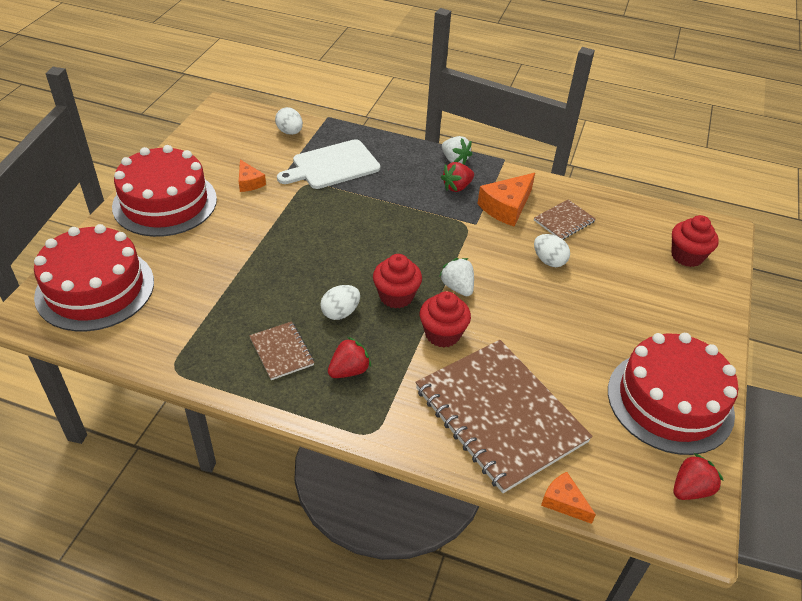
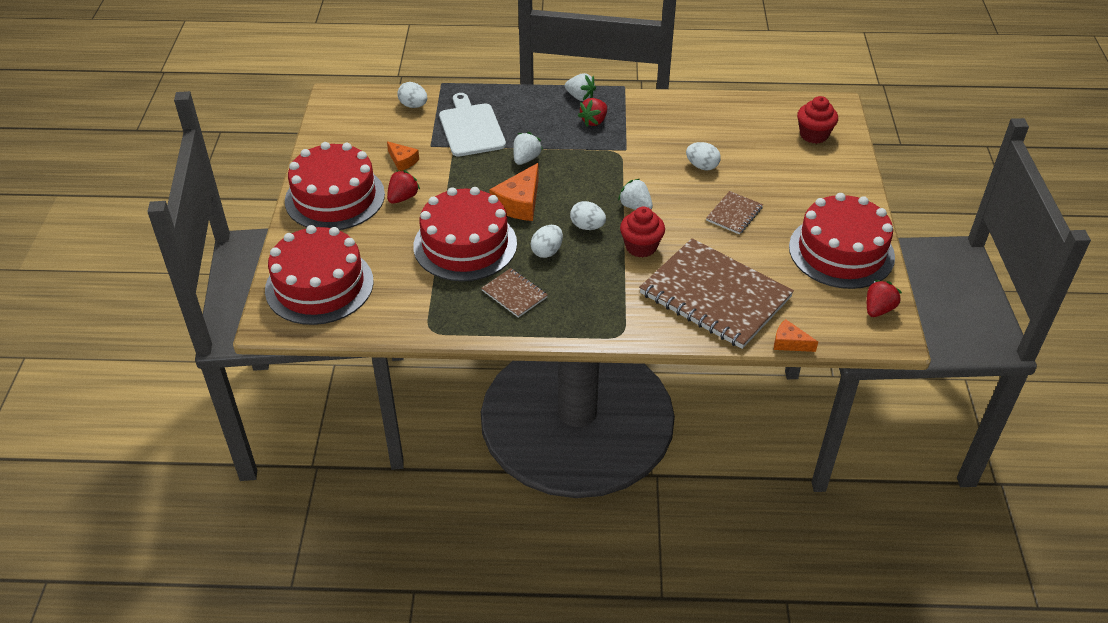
camera: 15 degrees left, 0 degrees up
(261, 283) = (465, 245): none -> red cake
(332, 165) = (471, 128): white cutting board -> white cutting board turned 120 degrees clockwise
(349, 370) = (578, 294): red strawberry -> red strawberry (403, 198)
(369, 209) = (526, 159): none -> white strawberry
(396, 296) = (587, 226): red cupcake -> white egg
(506, 207) = (645, 129): orange cheese -> orange cheese (519, 203)
(564, 221) = (700, 129): brown notebook -> brown notebook (734, 214)

